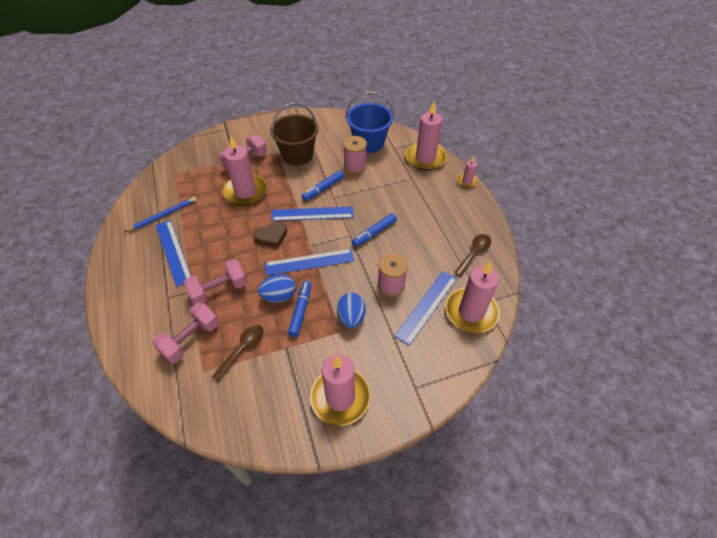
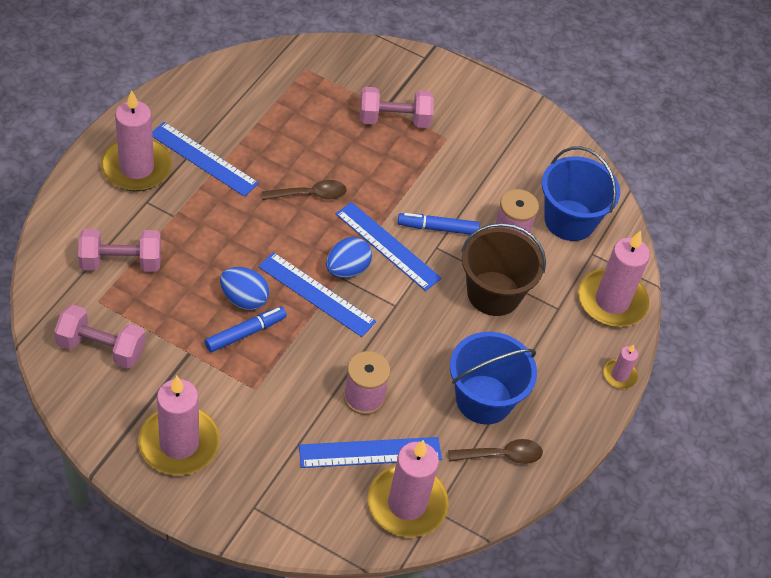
camera: 40 degrees right, 0 degrees up
(163, 215) = (239, 109): blue pencil -> none
(173, 252) = (203, 159): blue ruler -> blue ruler turned 75 degrees counterclockwise
(219, 290) = (198, 239): pink dumbbell -> pink dumbbell (101, 348)
(242, 349) = (152, 315): brown spoon -> brown spoon (310, 195)
(245, 192) = (350, 156): pink candle -> pink candle (136, 168)
(272, 236) = (314, 231): brown heart -> none
(297, 155) = (463, 161): brown bucket -> brown bucket (493, 293)
(351, 317) = (283, 387): blue egg -> blue egg (347, 269)
(374, 233) = (424, 329): blue marker -> none
(436, 238) = (484, 399): none -> blue bucket

